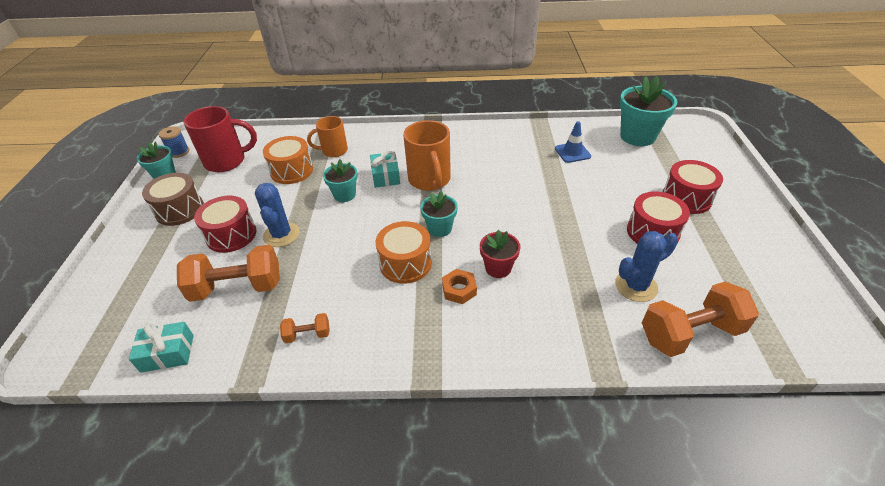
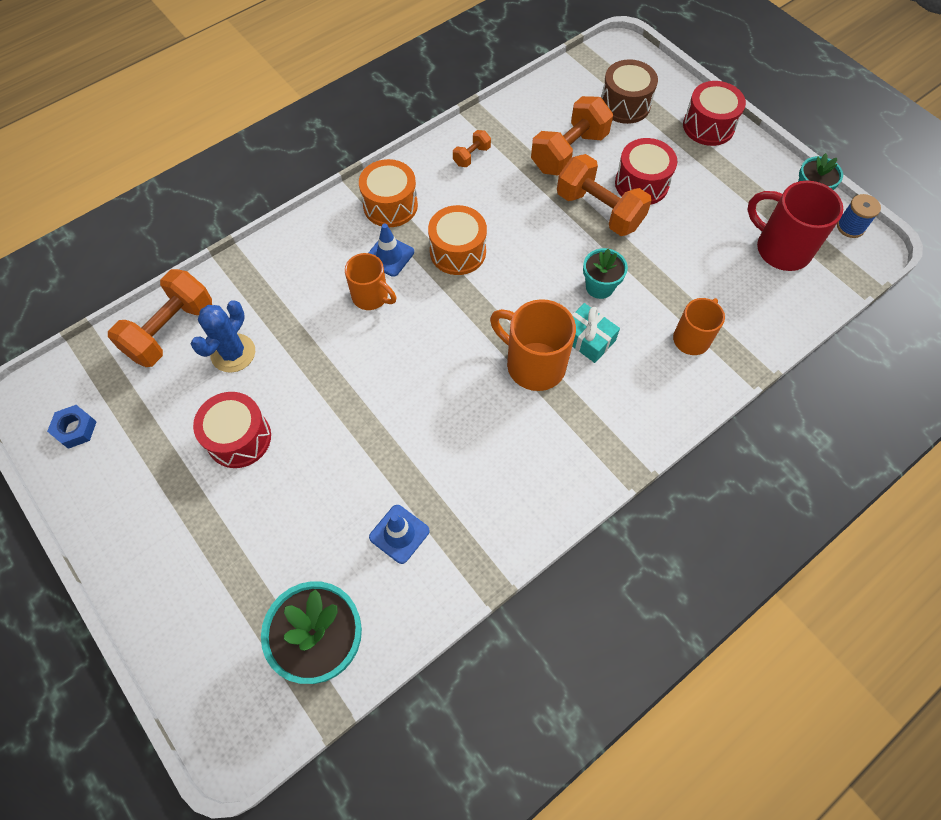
camera: 140 degrees right, 20 degrees up
(167, 353) = (551, 93): turquoise gift -> none
(180, 210) = (726, 175): brown drum -> brown drum (625, 104)
(227, 161) = (781, 249): red mug -> red mug turned 90 degrees clockwise
(281, 235) = (599, 210): blue cactus -> orange dumbbell
(292, 171) = (695, 281): orange drum -> orange drum (390, 205)
(440, 228) = (462, 306): turquoise flower pot -> none
(459, 290) = (389, 256): orange nut -> blue traffic cone
(498, 268) = (371, 297): red flower pot -> orange mug
(686, 198) = (215, 527): red drum -> red drum (708, 126)
(796, 299) = (75, 429): none -> blue nut

